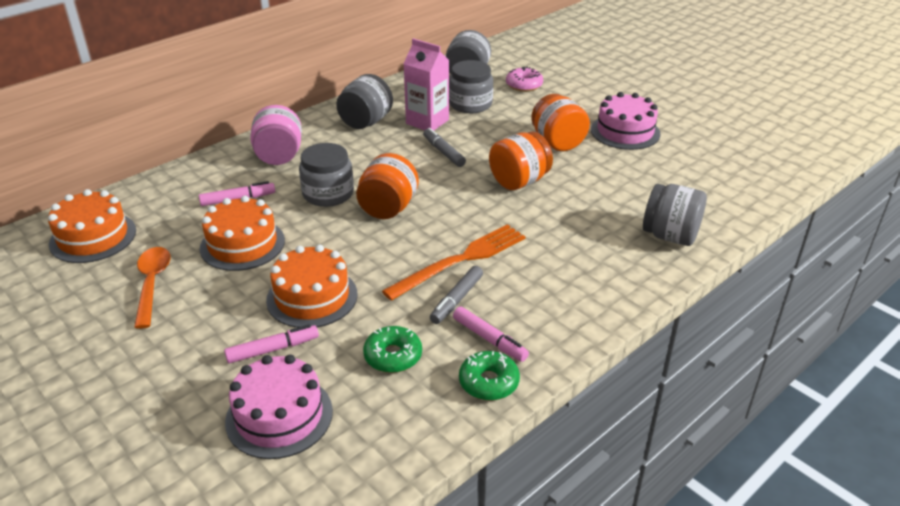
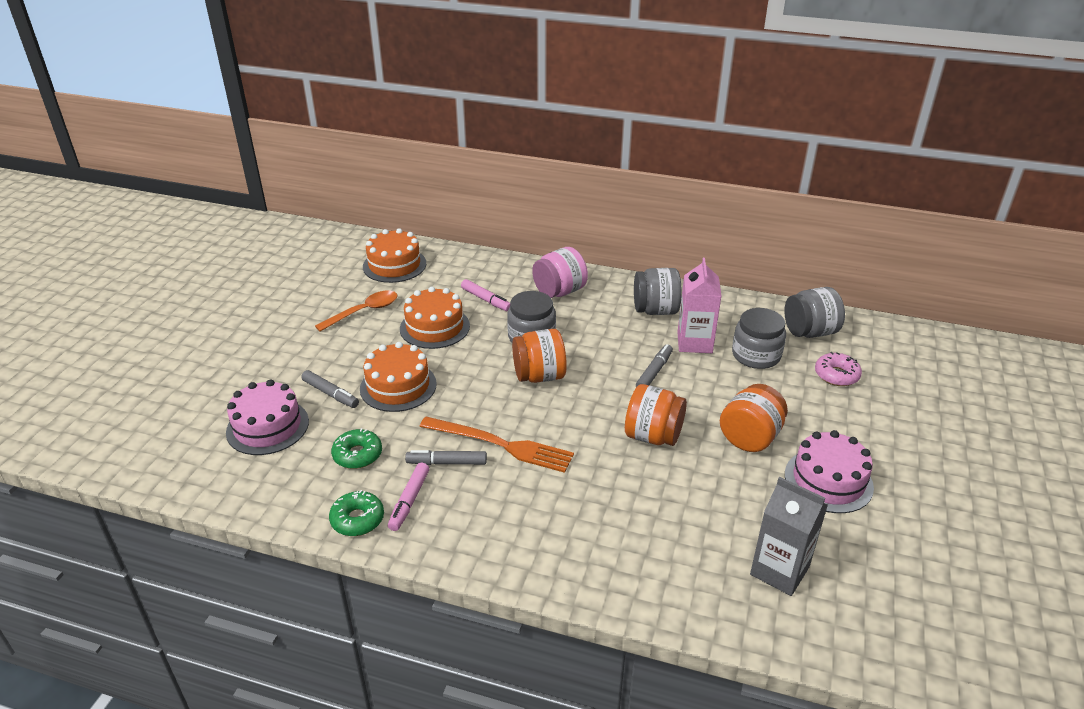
camera: 60 degrees right, 0 degrees up
(273, 349) = (330, 394): pink marker -> grey marker
(670, 236) = (657, 577): grey jar -> none
(695, 183) = (779, 571): none -> grey carton

